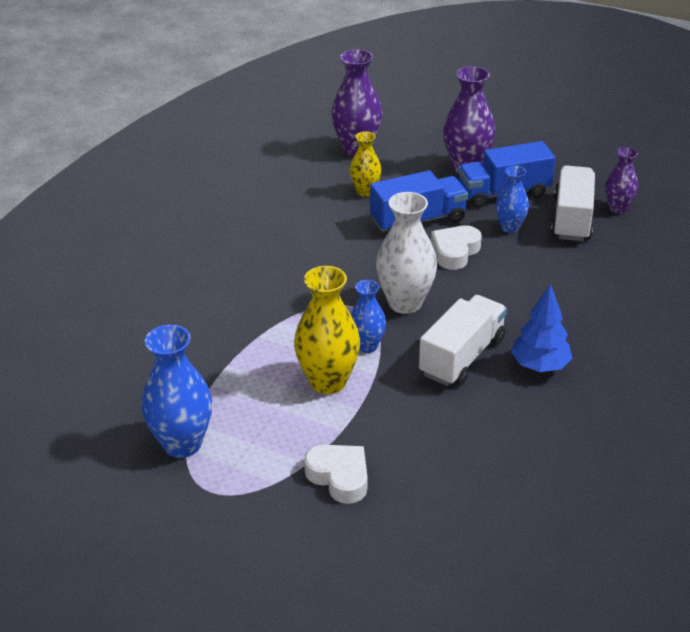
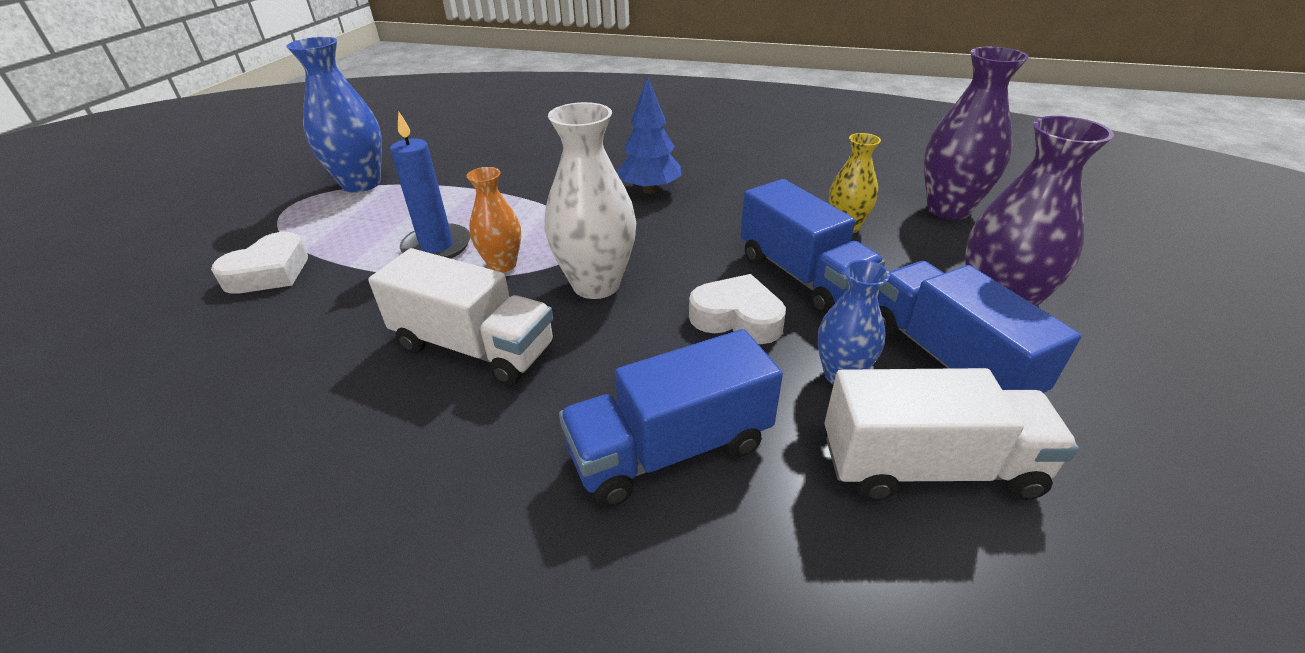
camera: 80 degrees right, 0 degrees up
(328, 382) = (437, 246): yellow vase -> blue candle
(367, 346) = (502, 265): blue vase -> orange vase
(539, 365) = (442, 438): blue tree -> blue tree (650, 190)
(555, 288) = (670, 449): none -> blue truck
(618, 208) = (1036, 559): purple vase -> none

